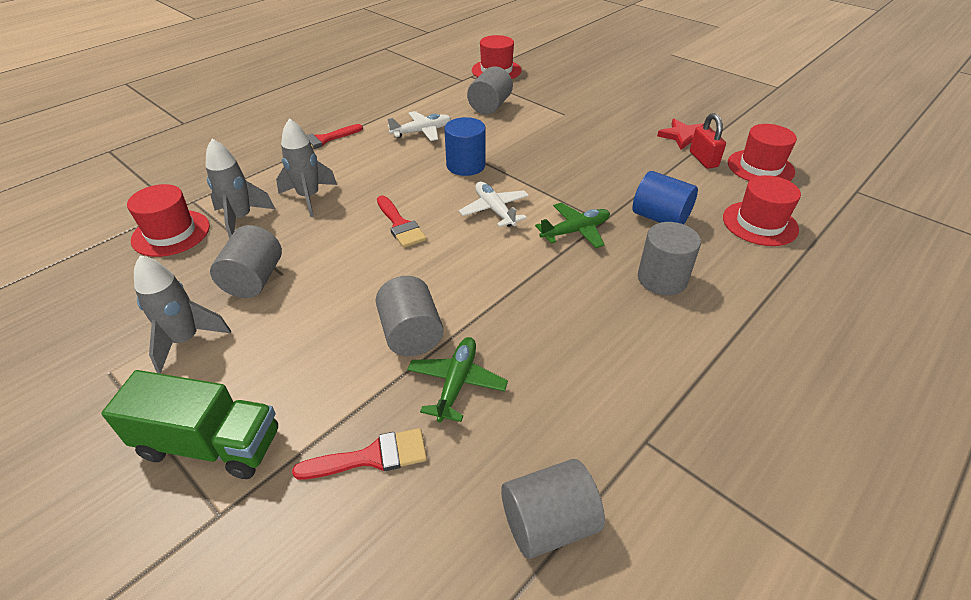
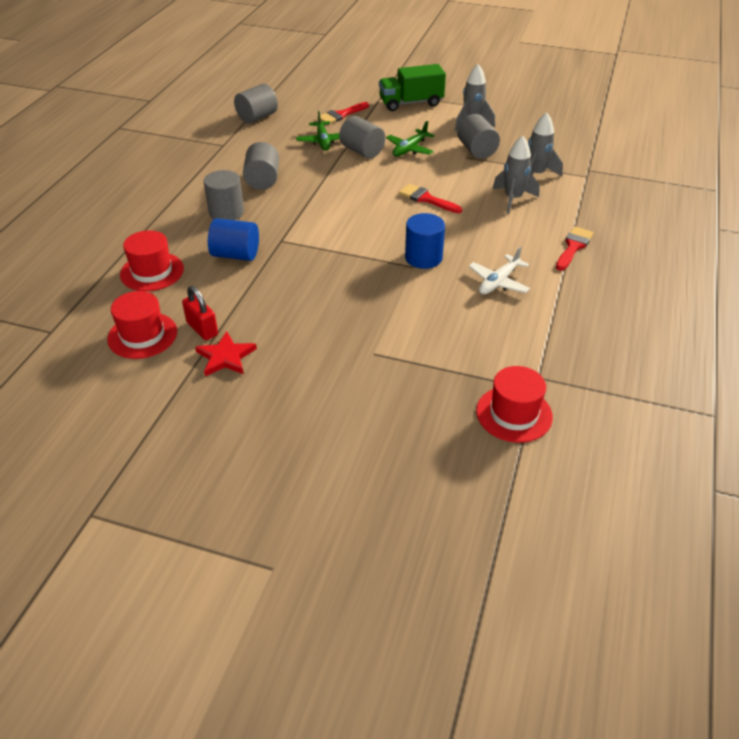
camera: 155 degrees right, 0 degrees up
(171, 233) = (564, 157): red hat -> none
(490, 106) = (464, 339): grey cylinder -> grey cylinder (262, 180)
(494, 210) = (368, 226): white plane -> none
(575, 231) = (298, 227): green plane -> green plane (410, 149)

